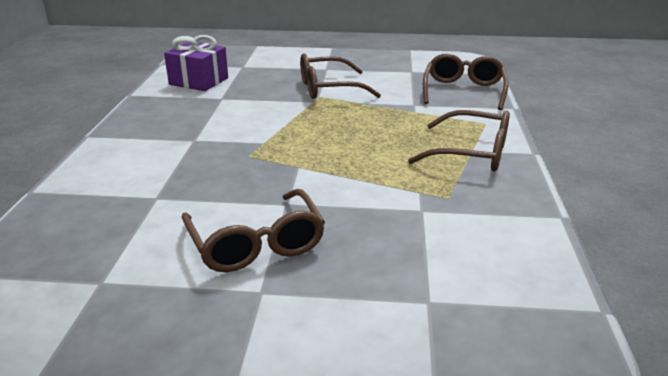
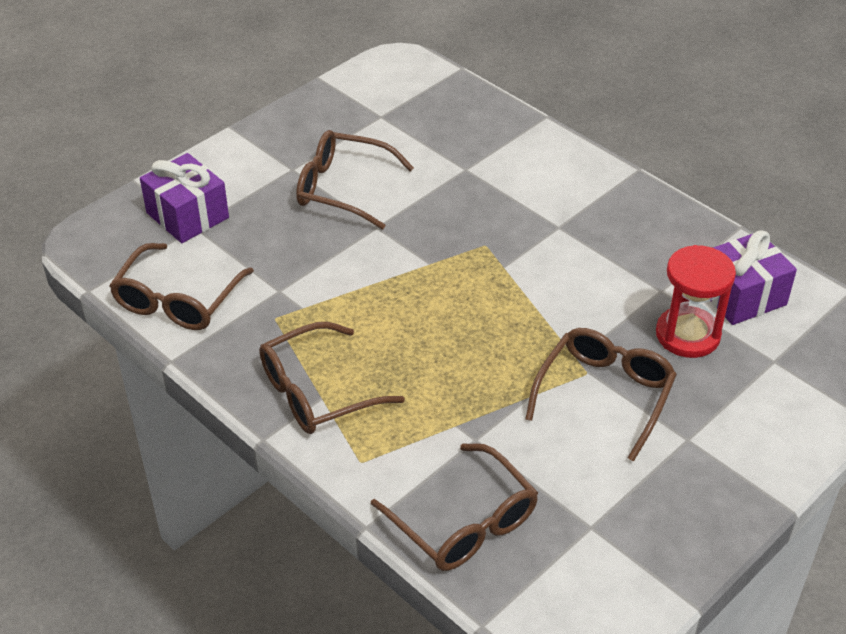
camera: 130 degrees right, 15 degrees up
(251, 84) = (687, 335): none -> red hourglass
(422, 318) = (187, 215): none -> purple gift
(515, 250) = (178, 300): none -> brown glasses

